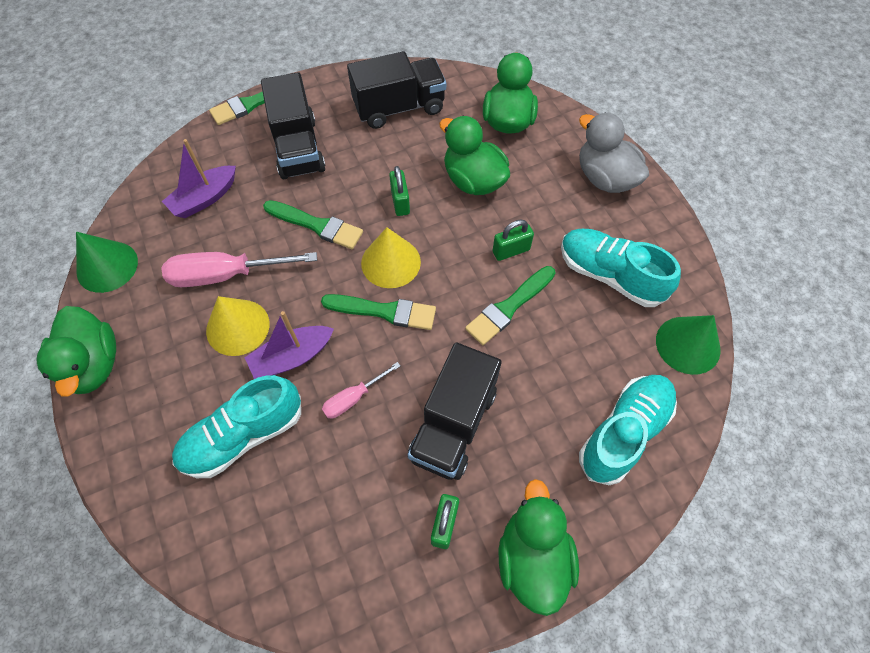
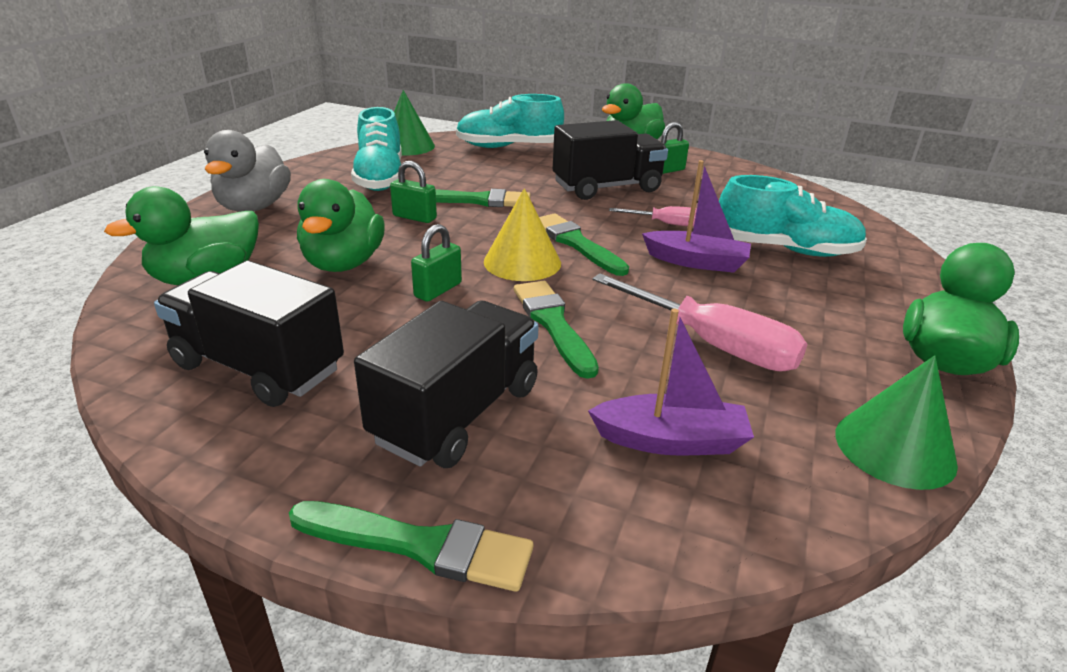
camera: 135 degrees left, 30 degrees down
(237, 327) = (735, 302): yellow cone -> none

